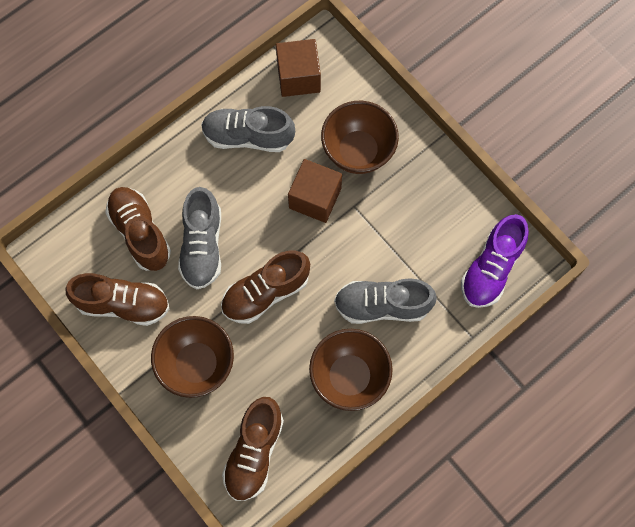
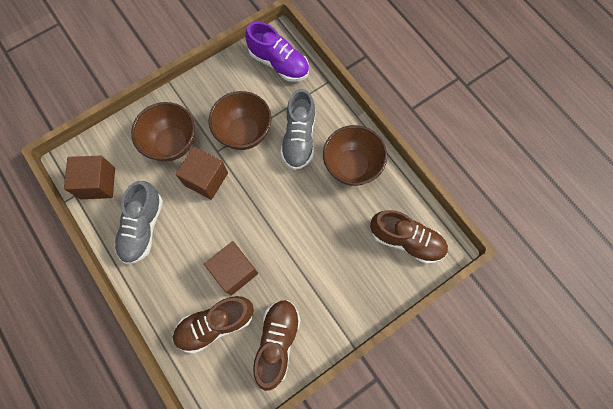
camera: 85 degrees left, 0 degrees up
(197, 364) = (334, 281): brown bowl -> brown bowl (244, 133)
(202, 246) = (234, 271): grey shoe -> brown cube
(265, 293) = (280, 223): brown shoe -> none

